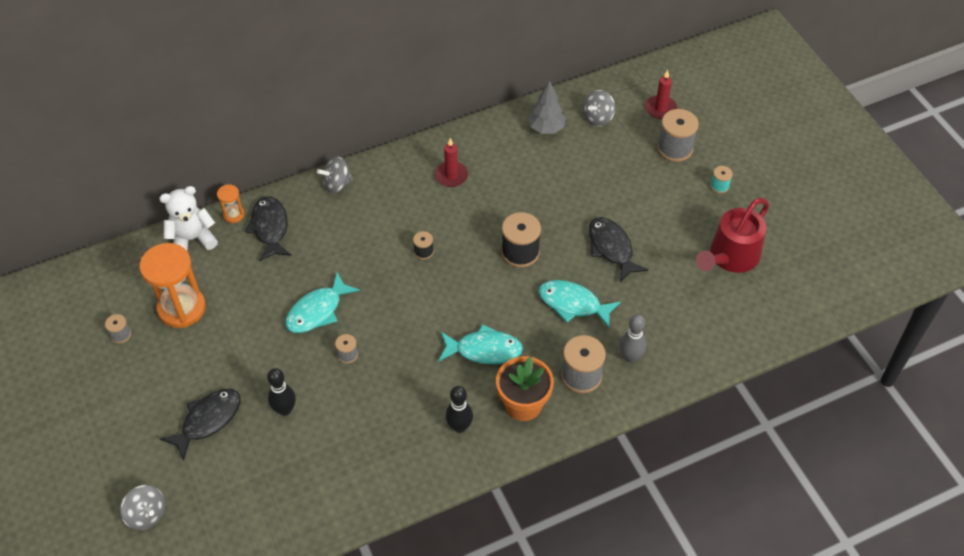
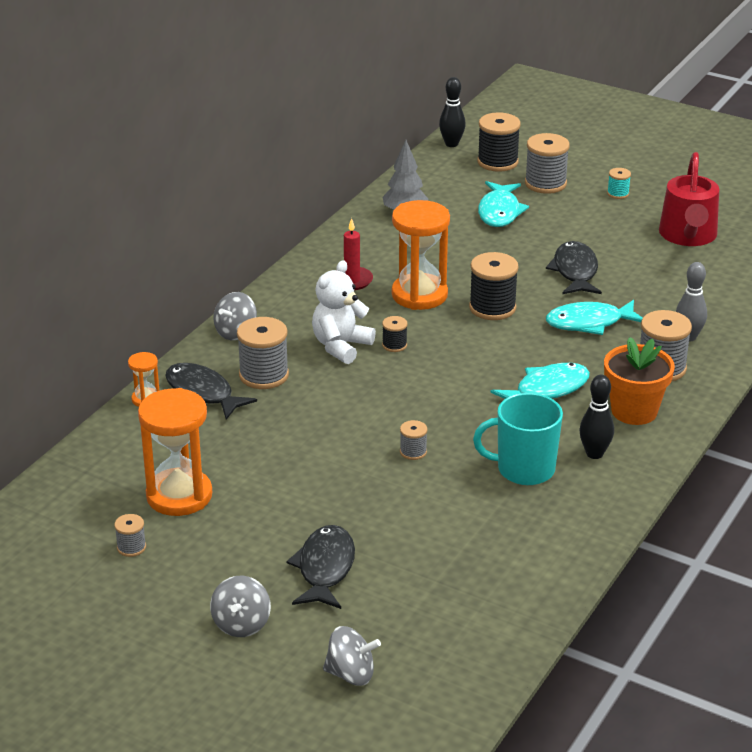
camera: 35 degrees left, 20 degrees down
(192, 239) = (121, 437): white teddy bear -> white teddy bear (341, 346)
(285, 409) = (400, 522): black bowling pin -> black bowling pin (451, 144)
(317, 311) = (338, 433): turquoise fish -> turquoise fish (499, 212)
(319, 233) = (264, 375): none -> grey spool
(401, 412) = (524, 469): none -> turquoise mug
(483, 213) = (419, 295): none -> orange hourglass
(597, 118) = (446, 188): grey spinning top -> grey spinning top (241, 624)
(611, 248) = (575, 271): black fish -> black fish turned 60 degrees clockwise
(660, 109) = (497, 162): red candle -> black spool

